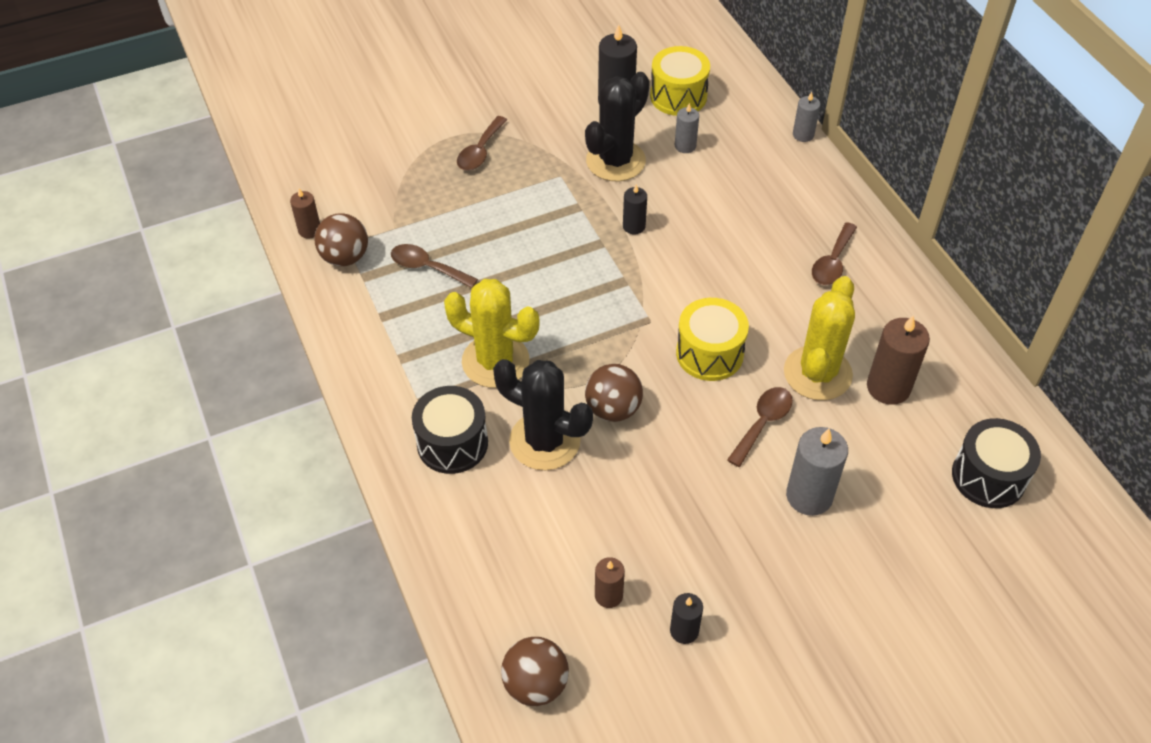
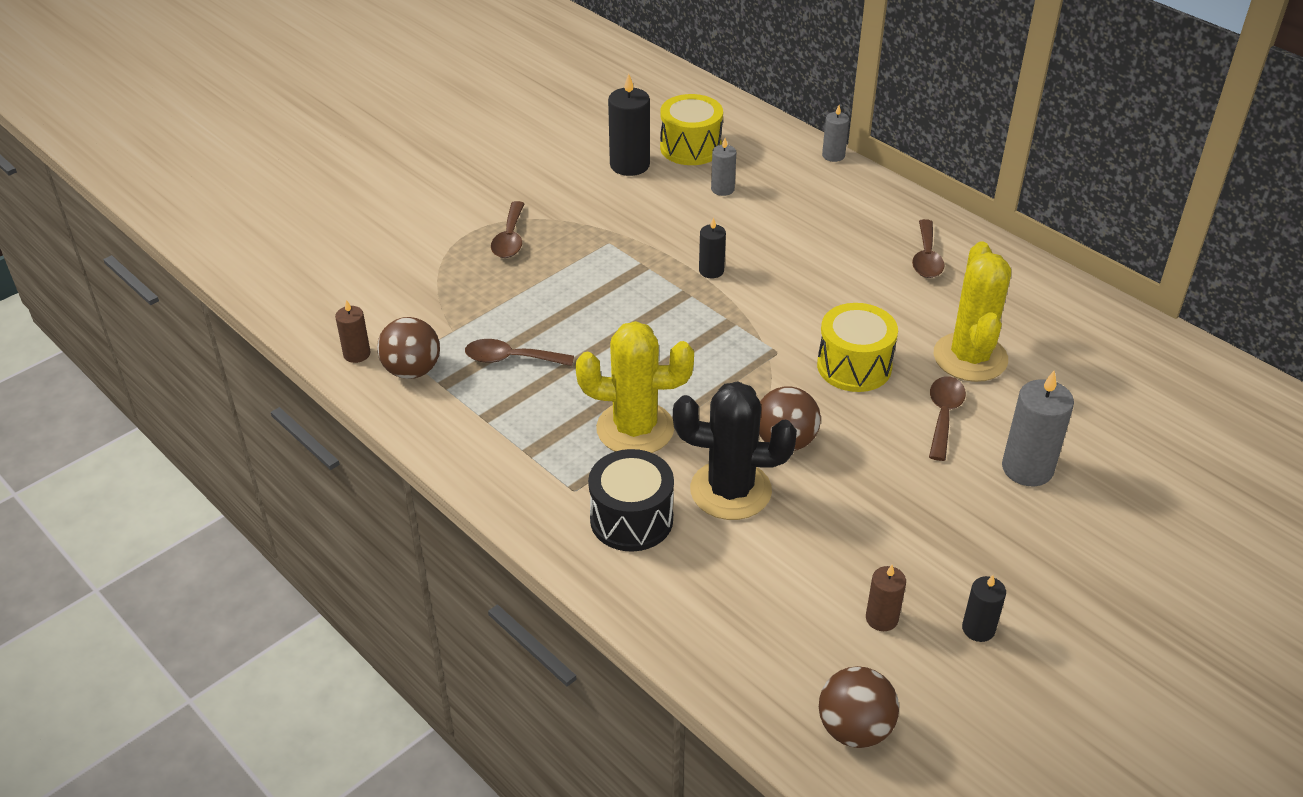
camera: 20 degrees left, 10 degrees down
(615, 161) = (659, 217): black cactus -> none
(888, 387) = (1044, 353): brown candle -> none
(988, 476) = (1183, 406): black drum -> none

